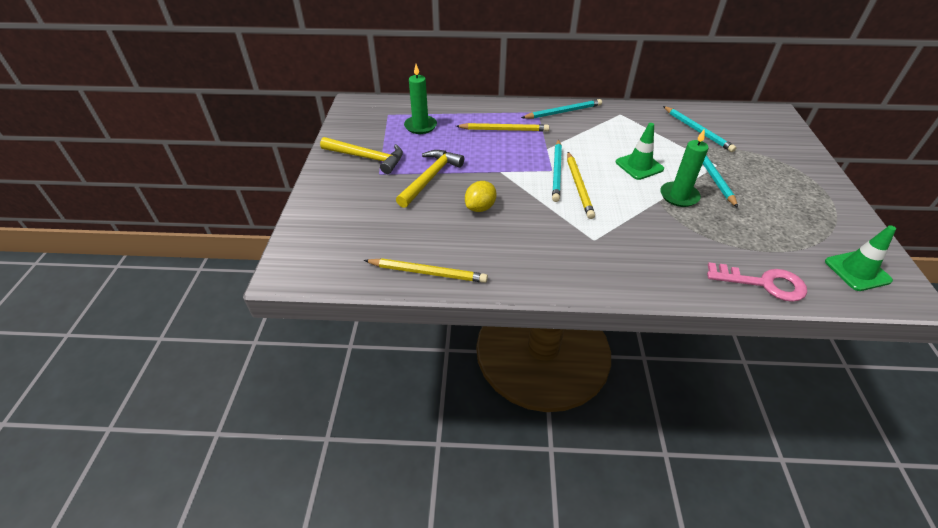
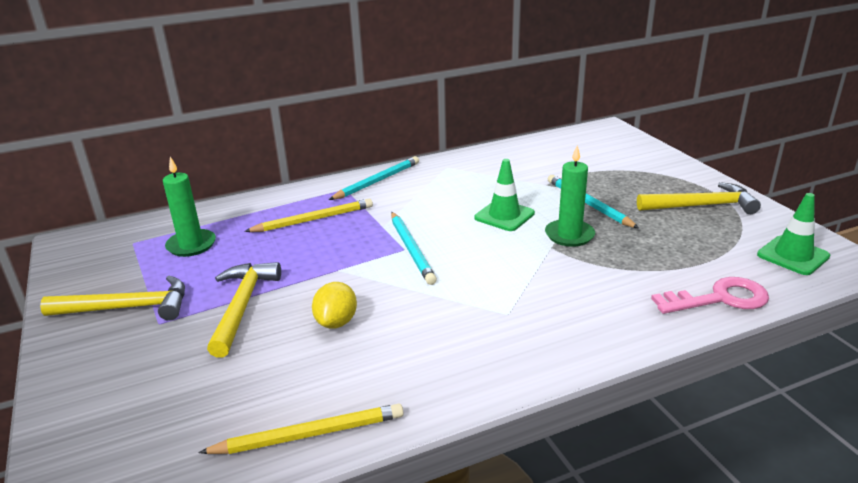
camera: 25 degrees left, 15 degrees down
(578, 186) = (449, 258): yellow pencil -> none
(697, 130) = (541, 163): turquoise pencil -> none
(808, 205) = (702, 206): none -> yellow hammer

